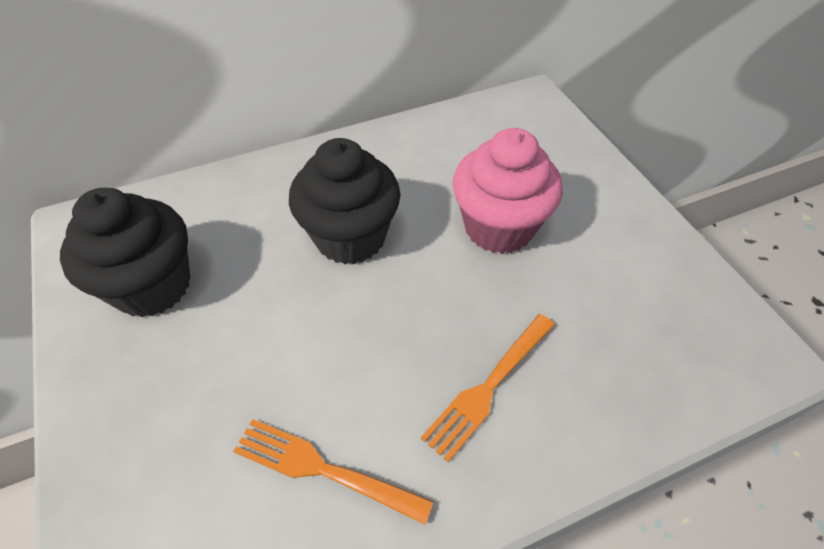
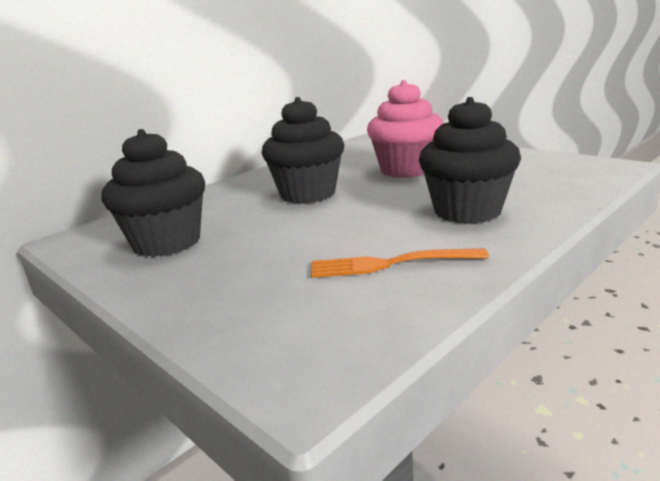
camera: 20 degrees left, 30 degrees down
(488, 387) = (467, 211): orange fork -> black cupcake

